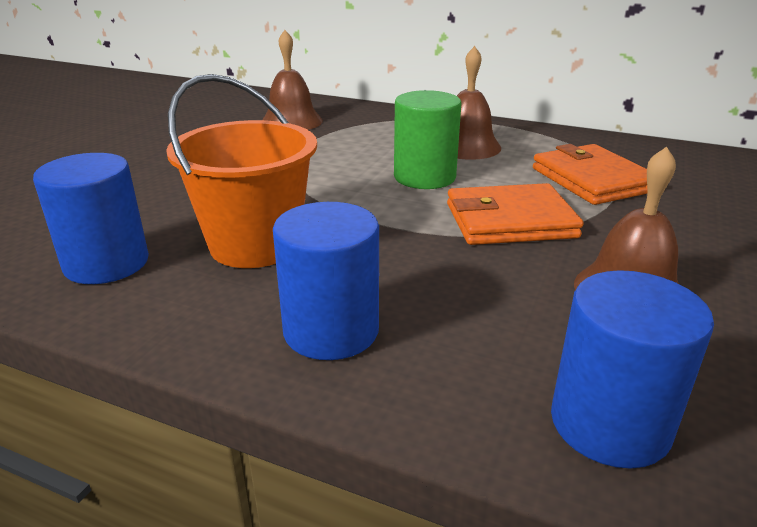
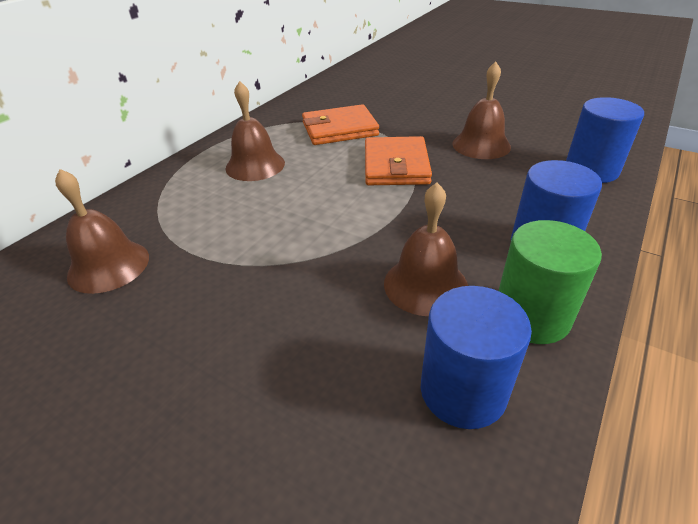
camera: 80 degrees left, 10 degrees up
(255, 245) = (425, 285): orange bucket -> brown bell
(424, 177) = (312, 190): green cylinder -> green cylinder (531, 316)

